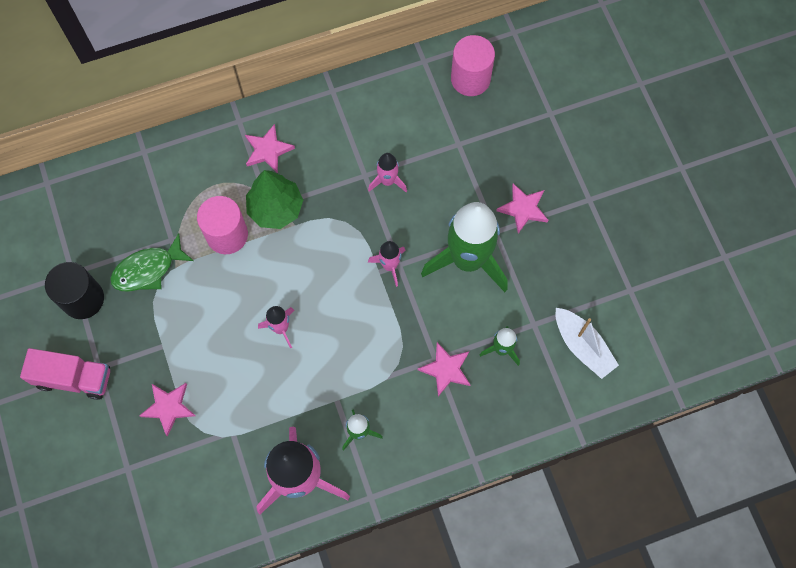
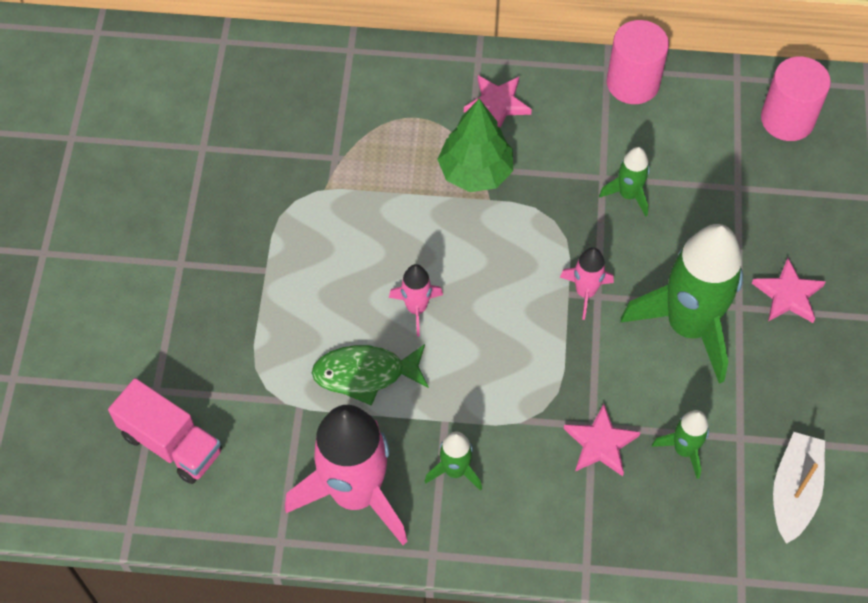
camera: 25 degrees right, 10 degrees down
(74, 378) = (146, 262): pink truck -> pink truck (171, 443)
(83, 299) = (200, 181): black cylinder -> none
(148, 269) = (291, 179): green fish -> green fish (365, 374)
(168, 407) = (239, 342): pink star -> none
(227, 235) = (403, 178): pink cylinder -> pink cylinder (633, 83)
(387, 181) = (628, 195): pink rocket -> green rocket
(582, 346) = (794, 491): white boat -> white boat turned 150 degrees counterclockwise

